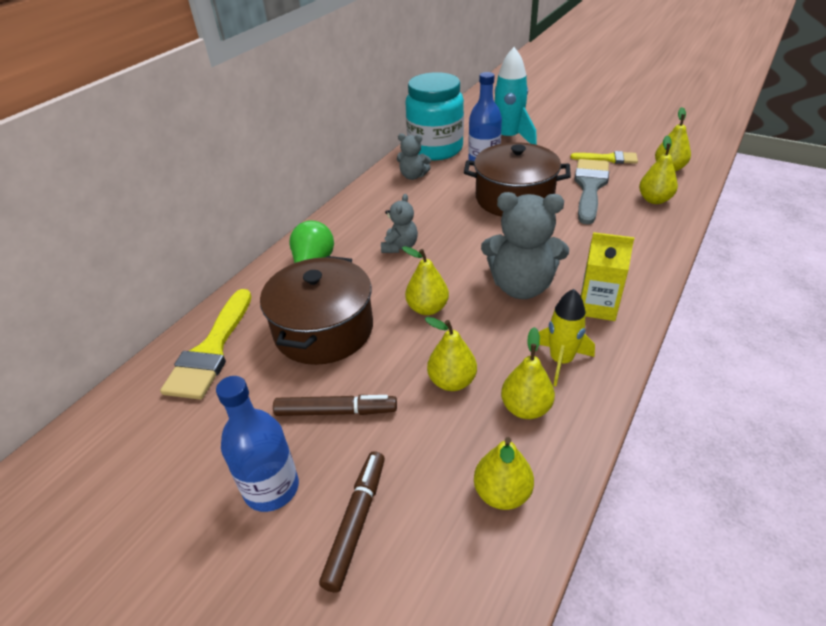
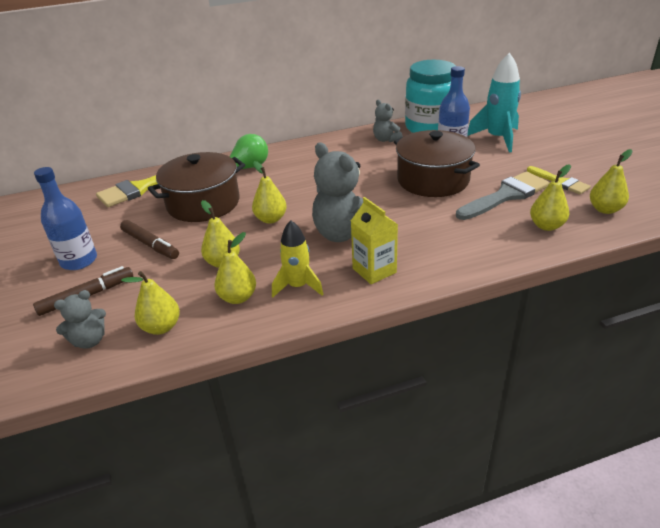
camera: 40 degrees right, 5 degrees down
(400, 247) = (310, 178): grey teddy bear -> grey teddy bear (89, 340)

